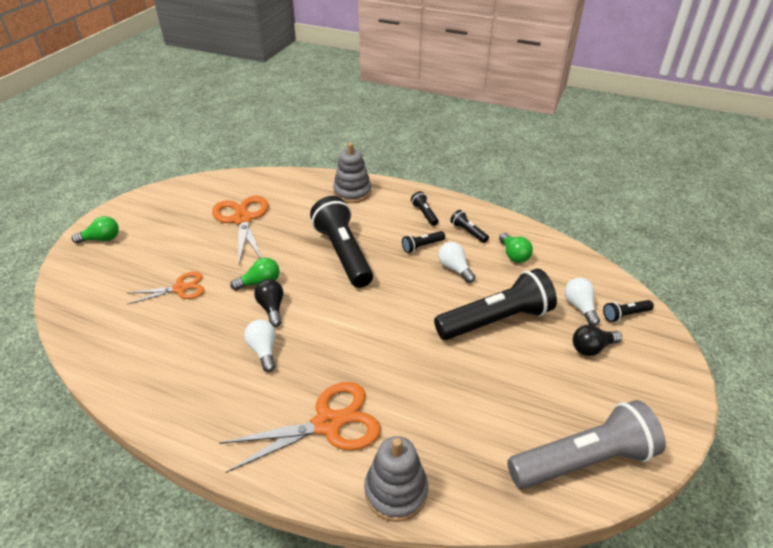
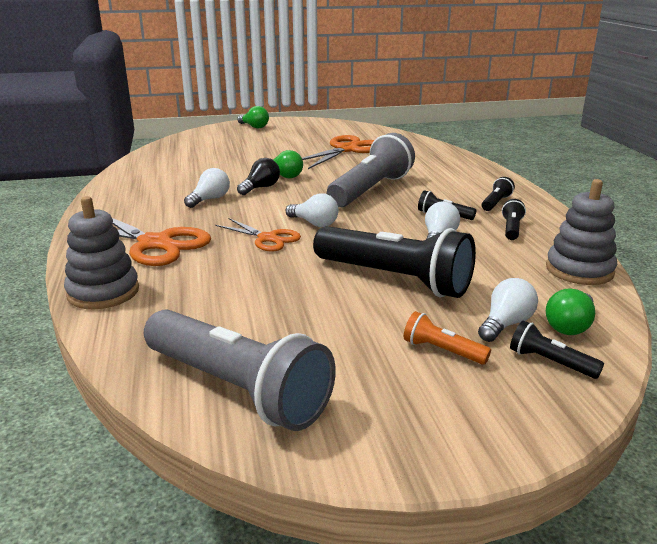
camera: 55 degrees right, 15 degrees down
(180, 288) = (239, 158): orange scissors -> orange scissors (267, 238)
(343, 253) = (371, 190): black flashlight -> grey flashlight
(352, 192) = (461, 169): grey stacking toy -> grey stacking toy (579, 270)
(376, 313) = (314, 223): none -> white light bulb
(513, 255) = (523, 261): green light bulb -> green light bulb (570, 326)
(592, 348) = (442, 351): black light bulb -> orange flashlight

